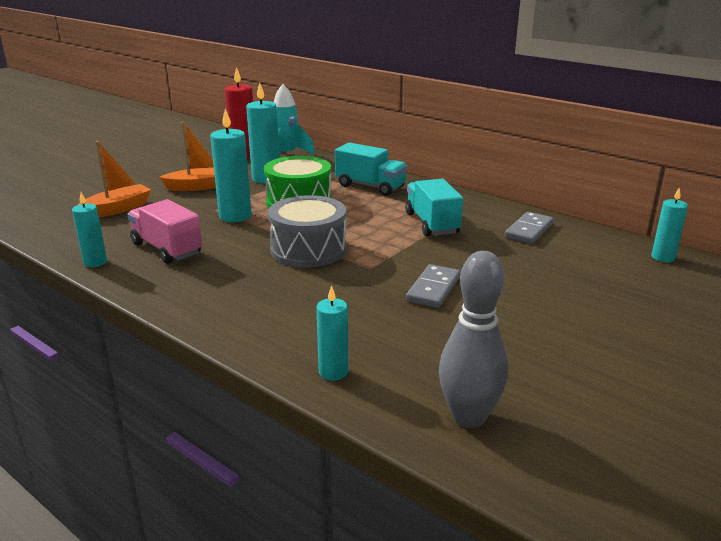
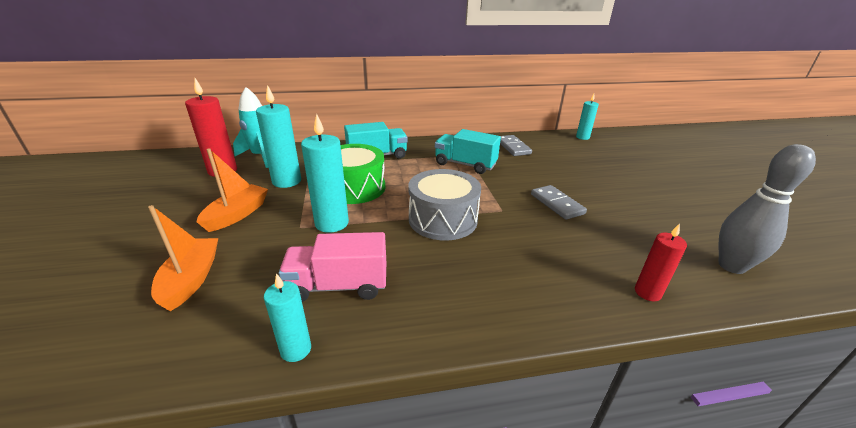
camera: 50 degrees left, 5 degrees up
(333, 372) = (647, 292): turquoise candle -> red candle

